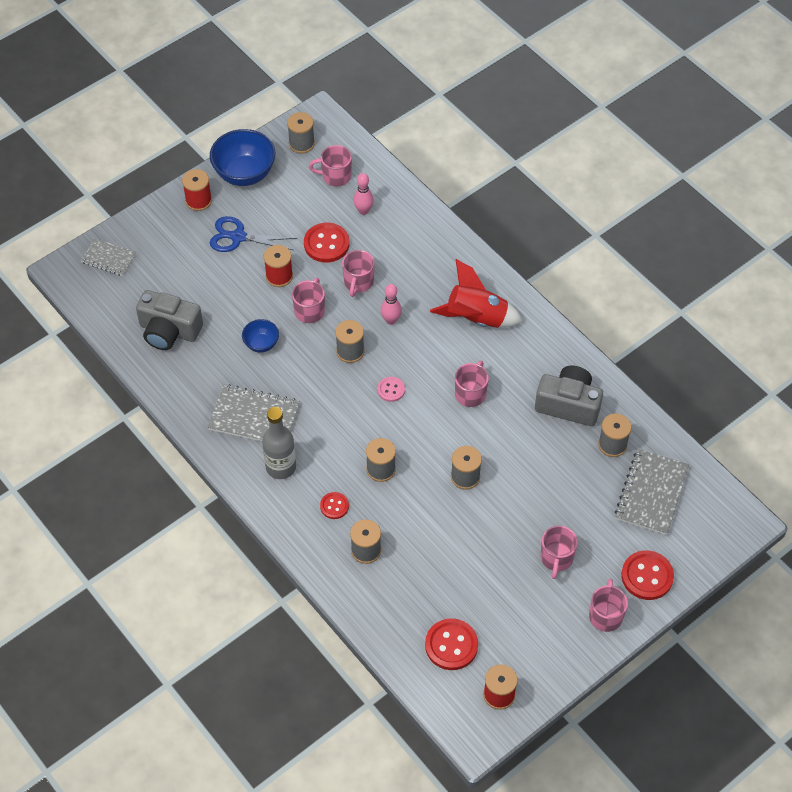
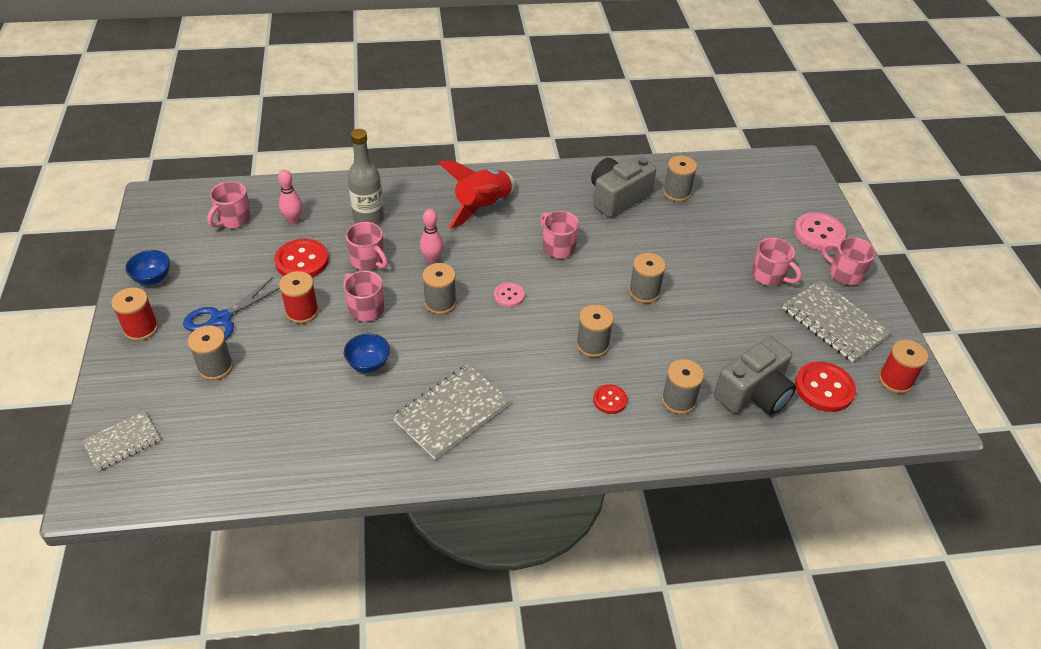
camera: 60 degrees left, 10 degrees down
(169, 331) = (276, 433): grey camera -> grey camera (753, 393)
(244, 174) = (152, 278): blue bowl -> blue bowl, size x0.53
(281, 467) = (531, 420): grey bottle -> grey bottle (368, 218)
(301, 143) = (169, 223): grey spool -> grey spool (215, 367)
(647, 576) = (819, 233): red button -> pink button
(651, 493) = (739, 194): grey notebook -> grey notebook (834, 322)

